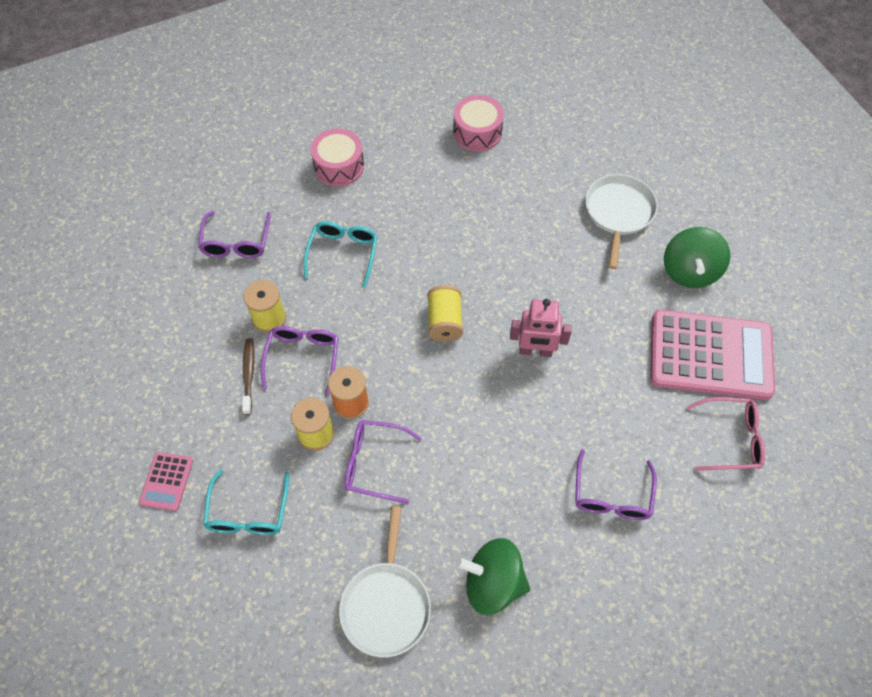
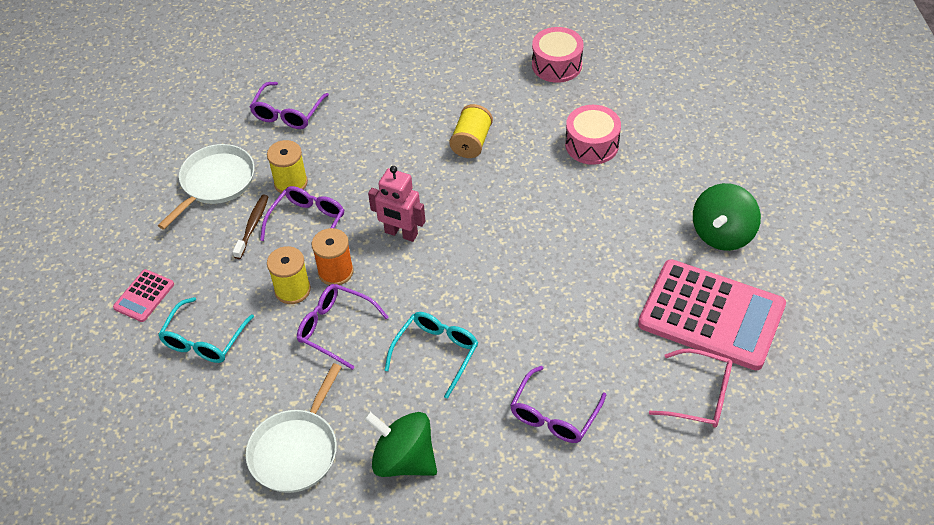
camera: 20 degrees right, 10 degrees down
(339, 166) = (409, 68): pink drum -> pink drum (592, 144)
(343, 253) = (382, 143): turquoise glasses -> turquoise glasses (436, 353)
(444, 322) = (454, 223): yellow spool -> yellow spool (471, 142)
(535, 351) = (532, 269): pink robot -> pink robot (401, 233)
(618, 213) = (670, 165): white pan -> white pan (215, 182)

